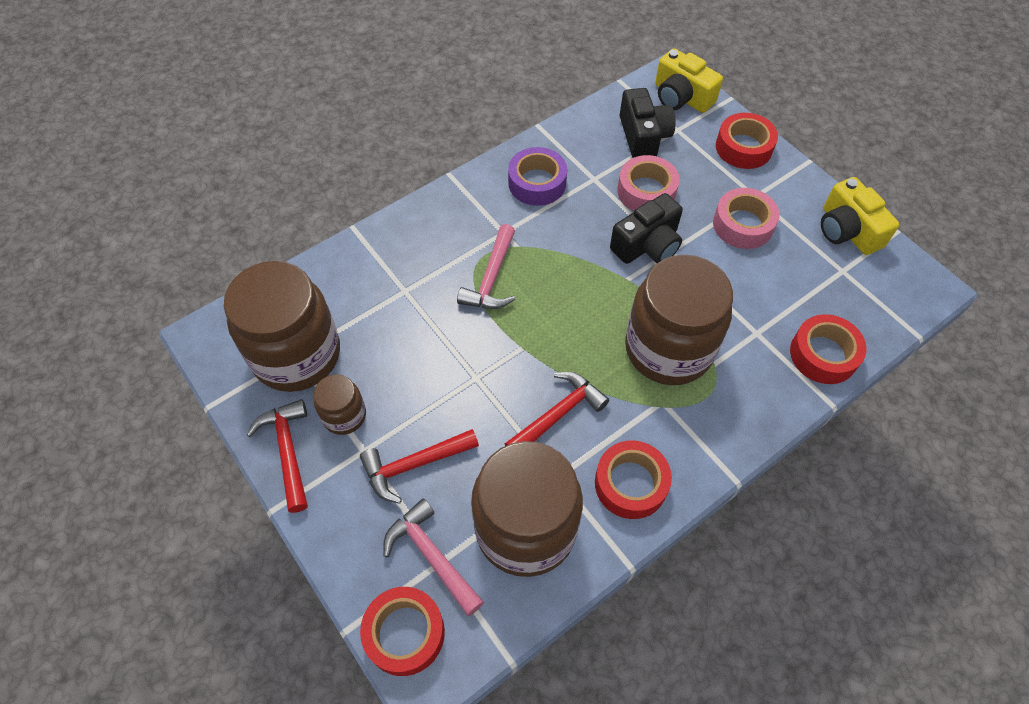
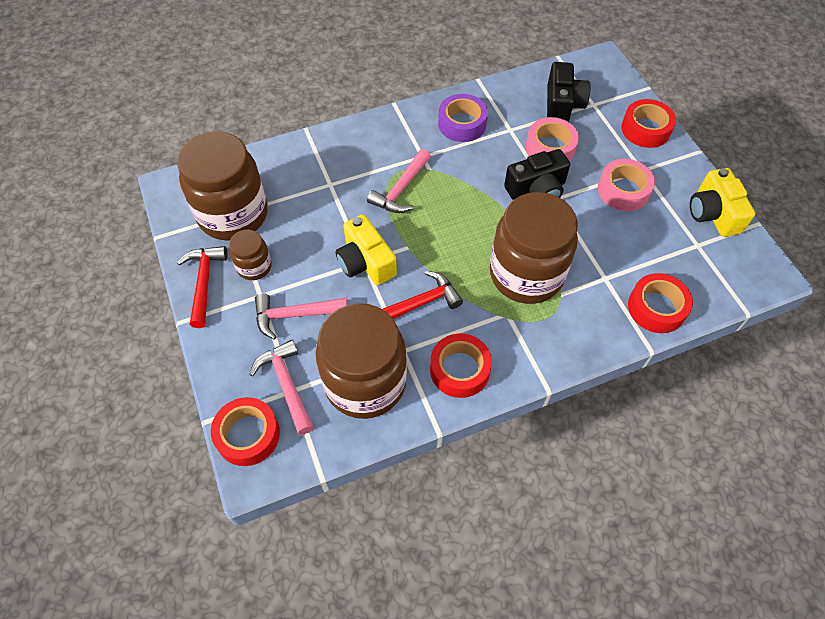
camera: 15 degrees right, 0 degrees up
(414, 465) = (295, 315): red hammer -> pink hammer
(681, 97) = (606, 79): yellow camera -> yellow camera (365, 262)

